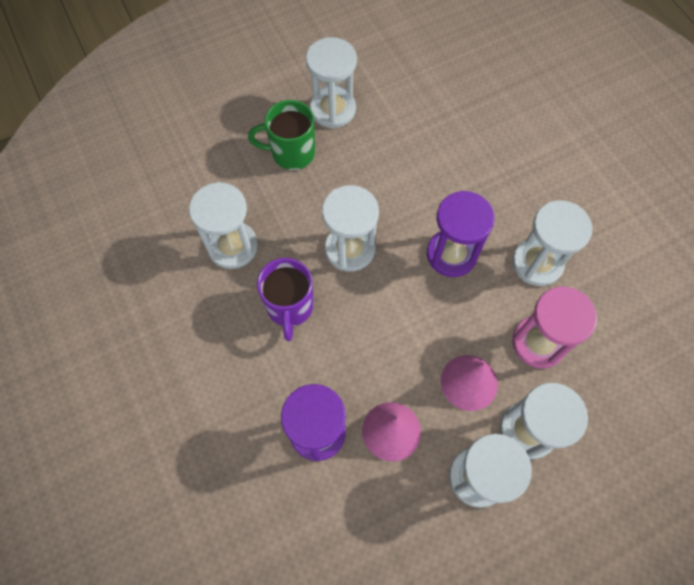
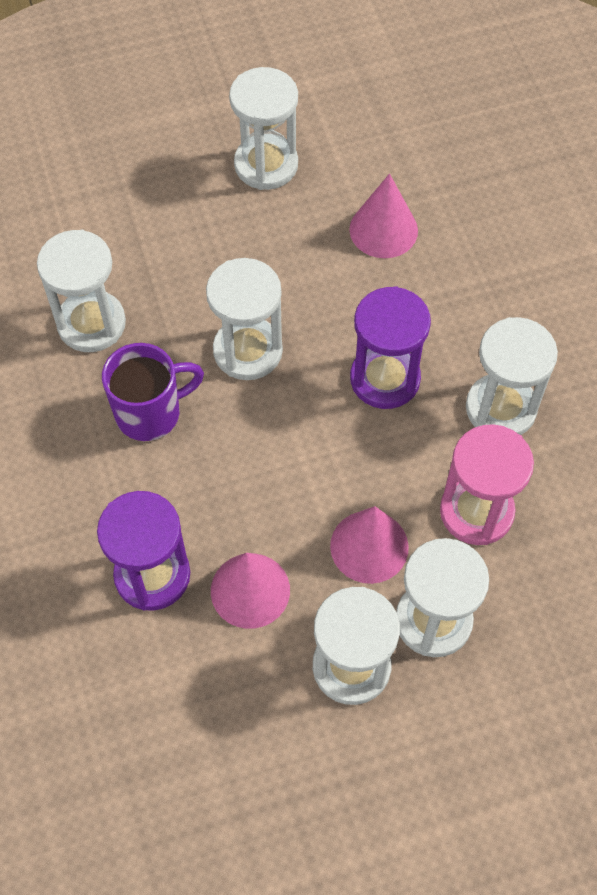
camera: 10 degrees right, 5 degrees down
(290, 307) = (150, 413): purple mug -> purple mug turned 120 degrees counterclockwise
(291, 153) = (197, 214): green mug -> none
(425, 145) = (383, 230): none -> pink cone

